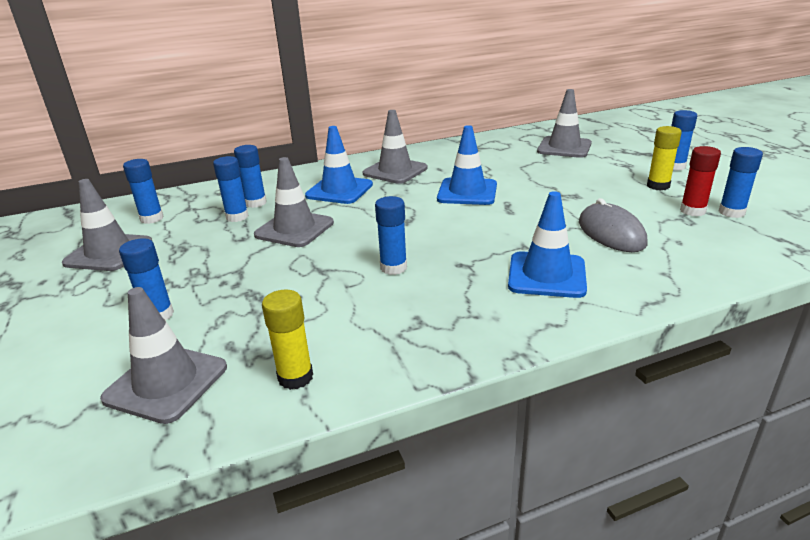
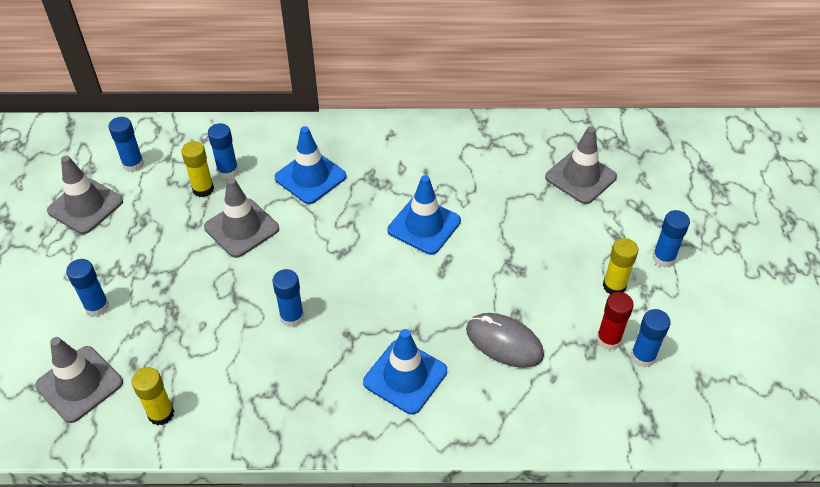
camera: 20 degrees right, 20 degrees up
(237, 217) = (203, 189): blue glue stick -> yellow glue stick
(395, 171) = (380, 160): grey traffic cone -> none
(611, 233) = (504, 342): grey mouse -> grey mouse turned 60 degrees counterclockwise

